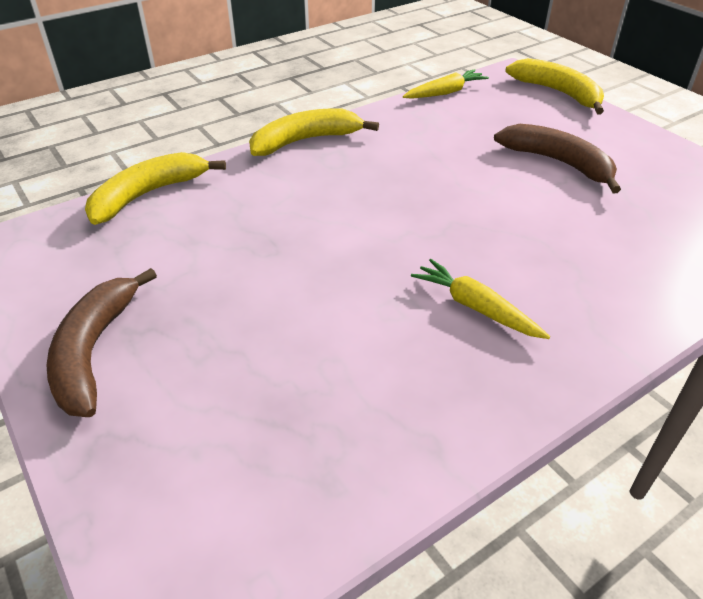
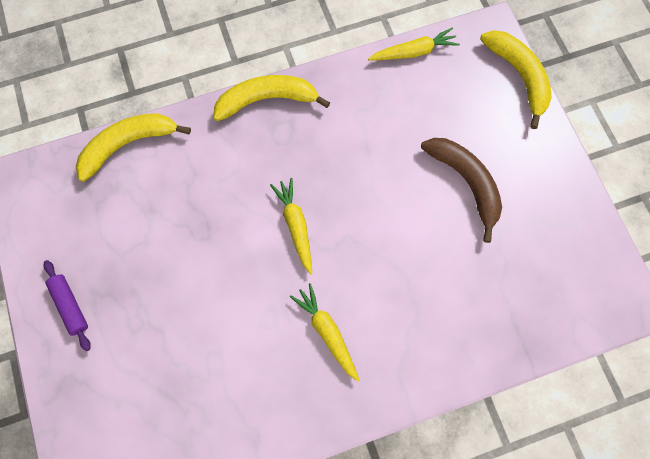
camera: 15 degrees right, 30 degrees up
(94, 351) = (70, 306): brown banana -> purple rolling pin
(384, 224) = (295, 226): none -> yellow carrot

